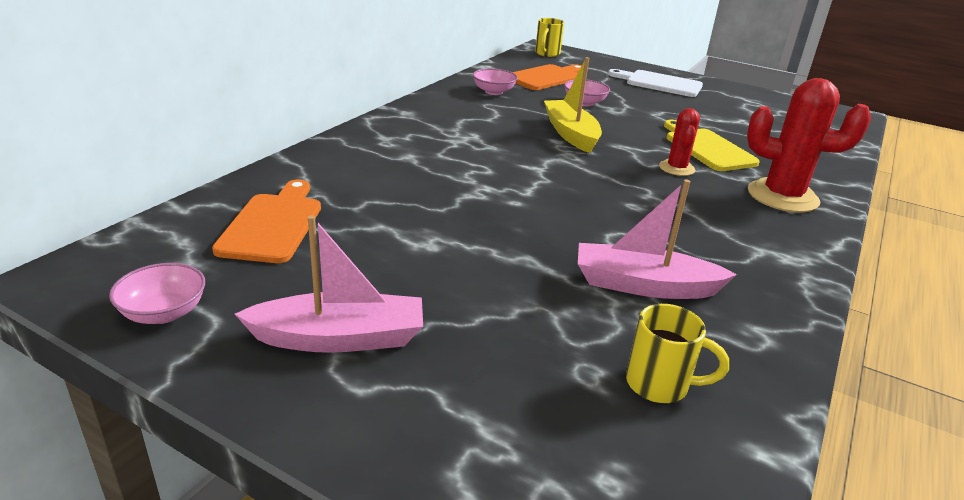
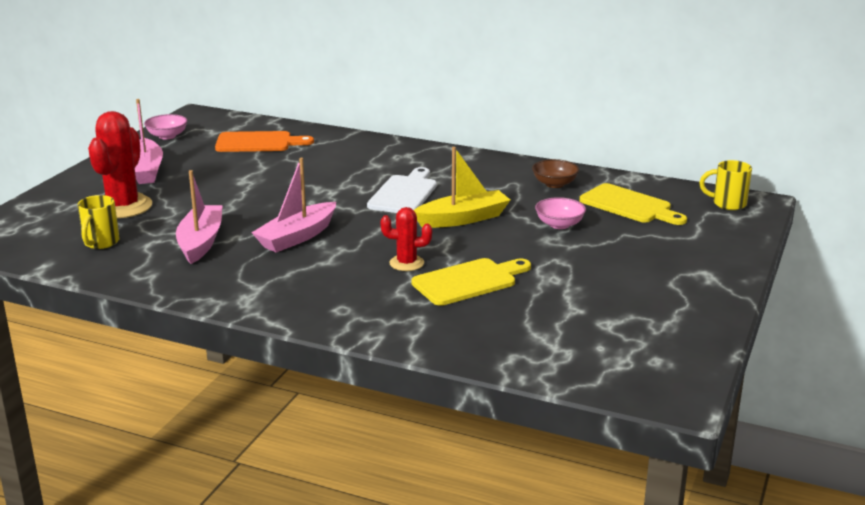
camera: 85 degrees right, 5 degrees down
(494, 92) = (554, 184): pink bowl -> brown bowl
(546, 77) = (629, 205): orange cutting board -> yellow cutting board
(620, 217) = (297, 237): none -> pink boat
(659, 83) = (677, 267): white cutting board -> white cutting board (404, 193)
(782, 196) = (364, 309): red cactus -> red cactus (123, 207)

